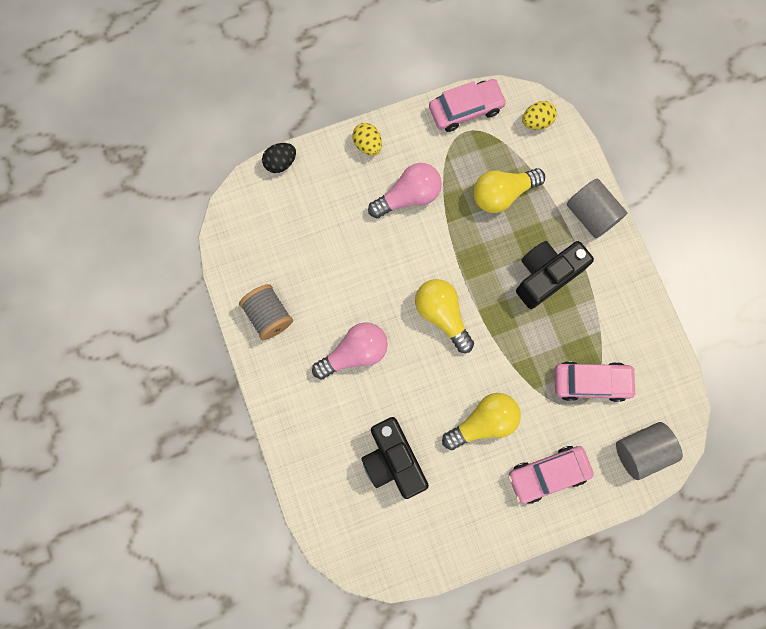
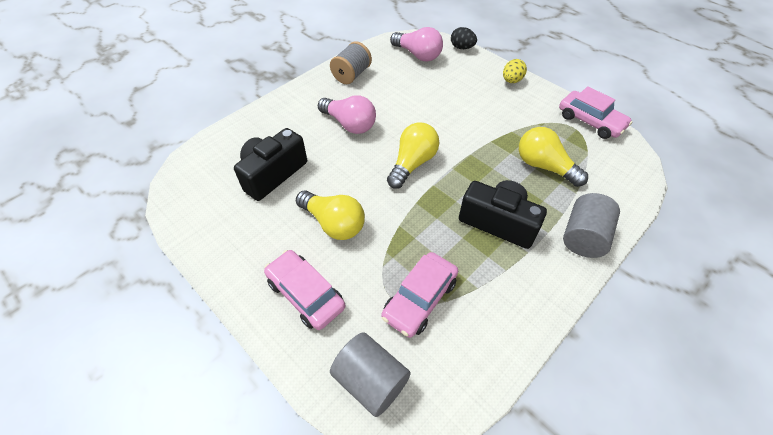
camera: 65 degrees right, 25 degrees down
(408, 196) = (492, 113): pink light bulb -> pink light bulb (417, 55)
(536, 121) = (626, 167): yellow egg -> none
(591, 382) = (419, 299): pink car -> pink car turned 60 degrees clockwise

